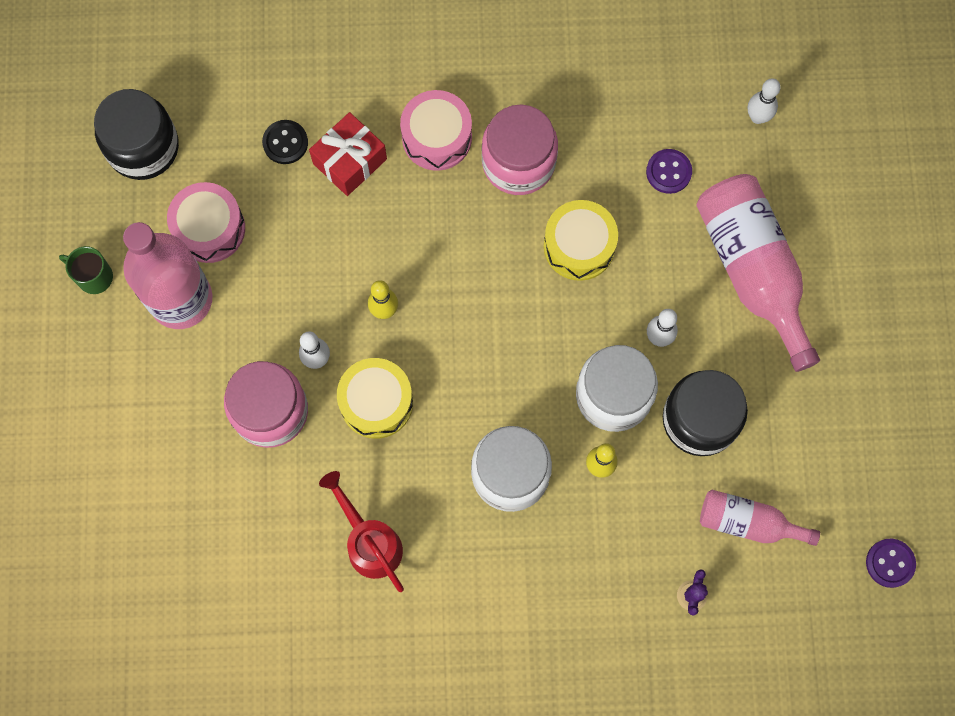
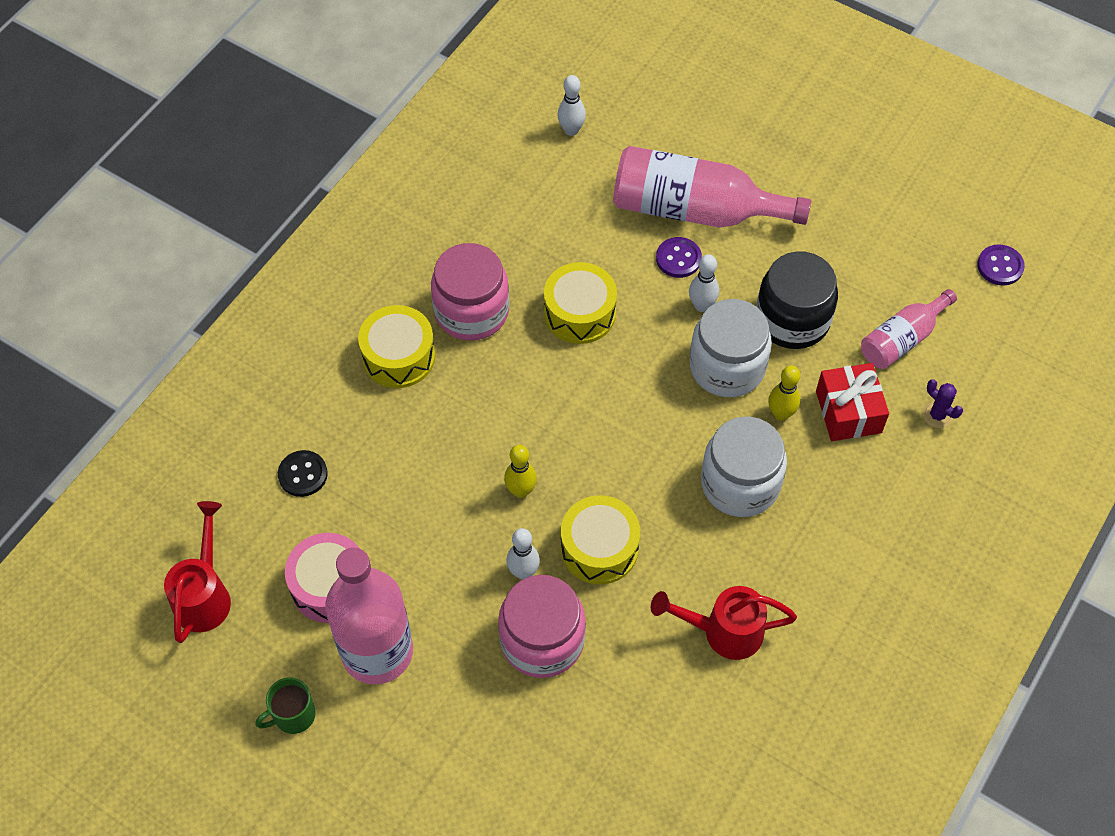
camera: 55 degrees left, 15 degrees down
(143, 147) = (205, 594): black jar -> red watering can
(350, 161) = (363, 434): red gift -> red gift (848, 412)
(437, 137) = (398, 356): pink drum -> yellow drum
(668, 172) = (567, 214): purple button -> purple button (678, 258)

